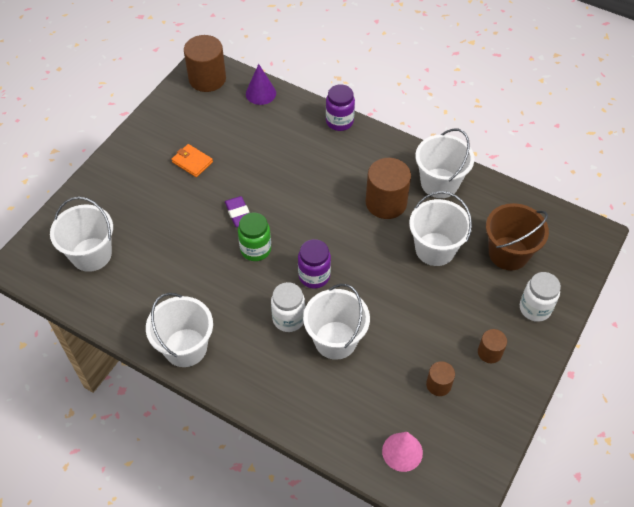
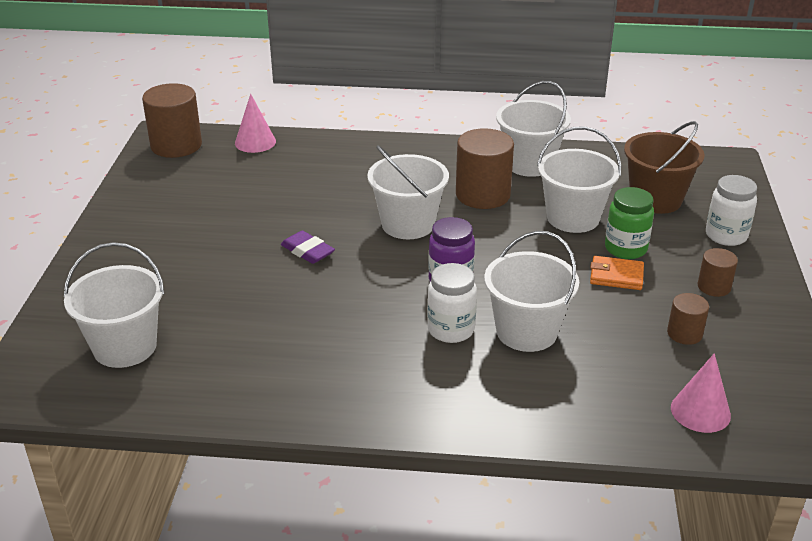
camera: 25 degrees left, 20 degrees down
(185, 347) = (333, 401): white bucket -> white bucket (408, 224)
(192, 162) = (209, 221): orange wallet -> orange wallet (616, 276)
(255, 249) = (356, 277): green jar -> green jar (625, 249)
(261, 93) = (255, 142): purple cone -> pink cone
(339, 122) = (371, 143): purple jar -> none

